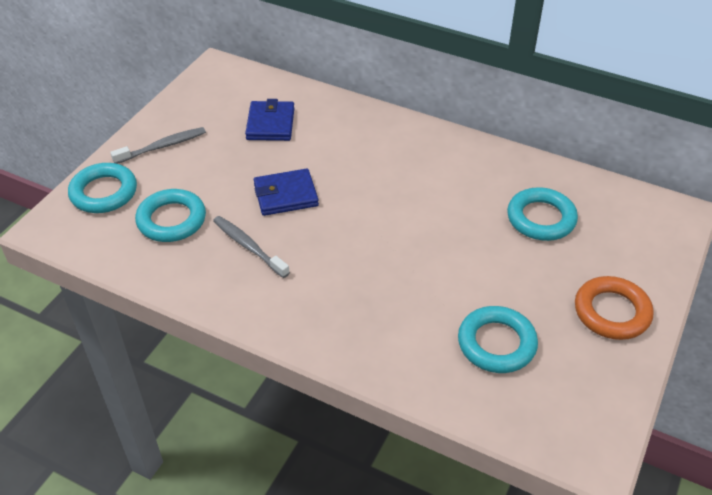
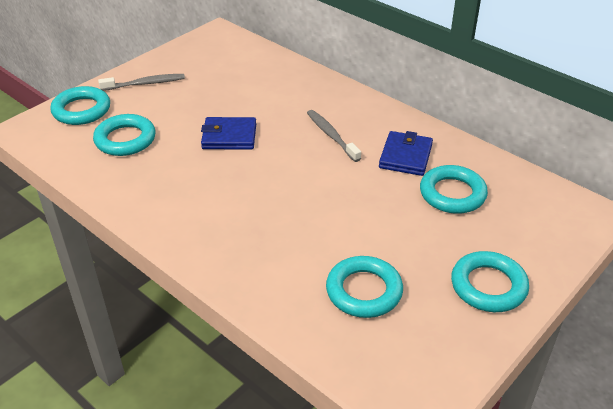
camera: 15 degrees right, 5 degrees down
(248, 247) = (179, 171): grey toothbrush -> grey toothbrush (331, 136)
(270, 124) = (242, 80): blue wallet -> blue wallet (405, 156)
(611, 312) = (488, 286): orange ring -> turquoise ring

